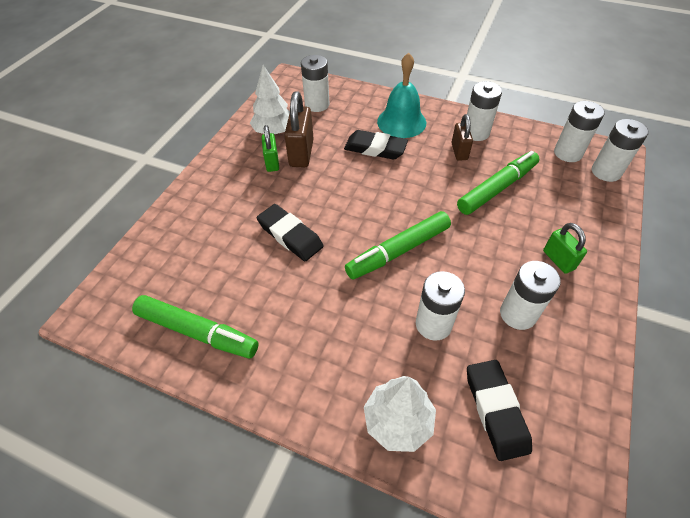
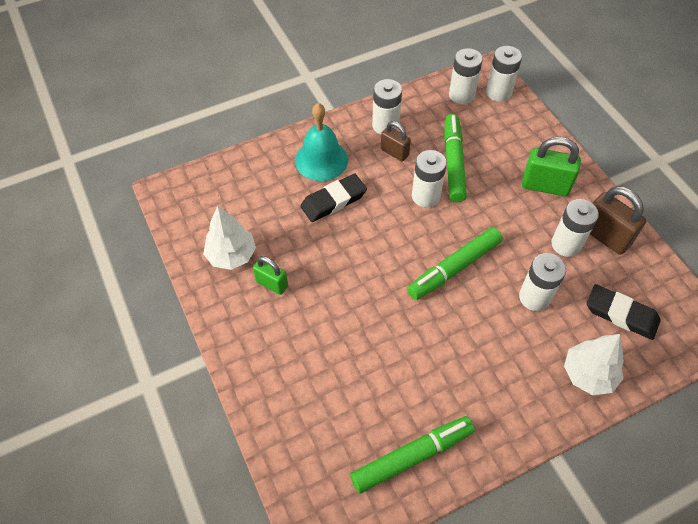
camera: 50 degrees left, 5 degrees up
(290, 235) = (372, 328): black eraser -> none
(301, 153) = (283, 255): brown padlock -> brown padlock (605, 236)
(317, 104) = (231, 199): white battery -> white battery (426, 196)
(399, 251) = (454, 268): green marker -> green marker turned 45 degrees clockwise
(558, 260) = (545, 186): green padlock -> green padlock, size x1.60

